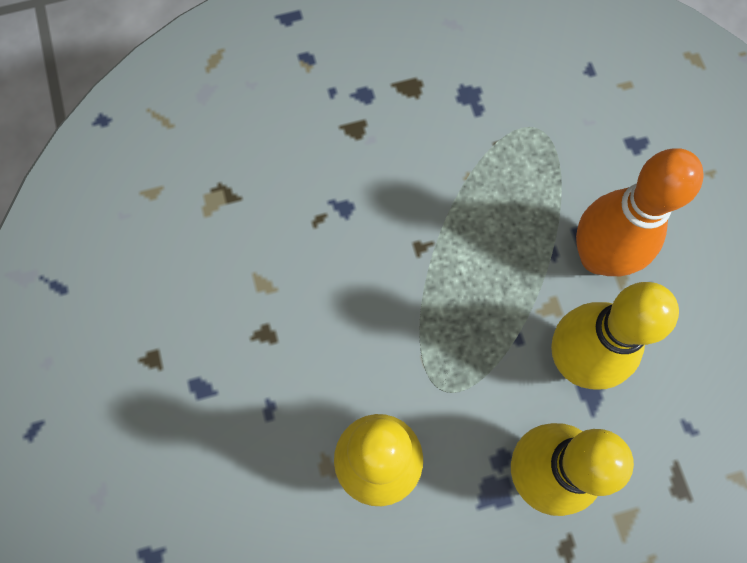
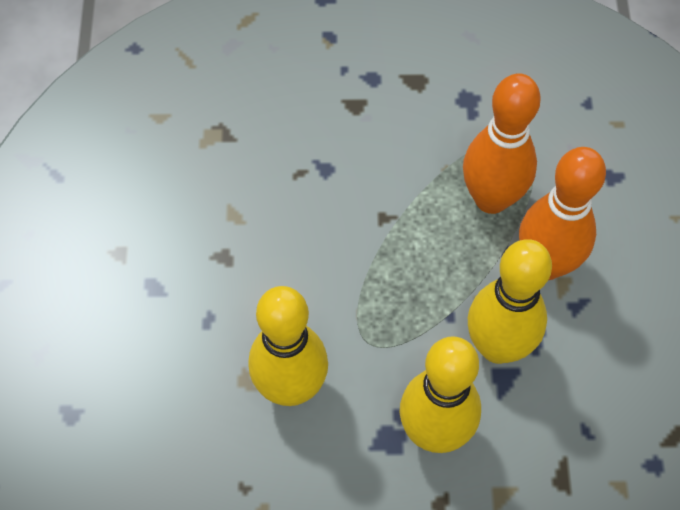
camera: 15 degrees right, 10 degrees down
(523, 198) = (491, 199): none -> orange bowling pin

